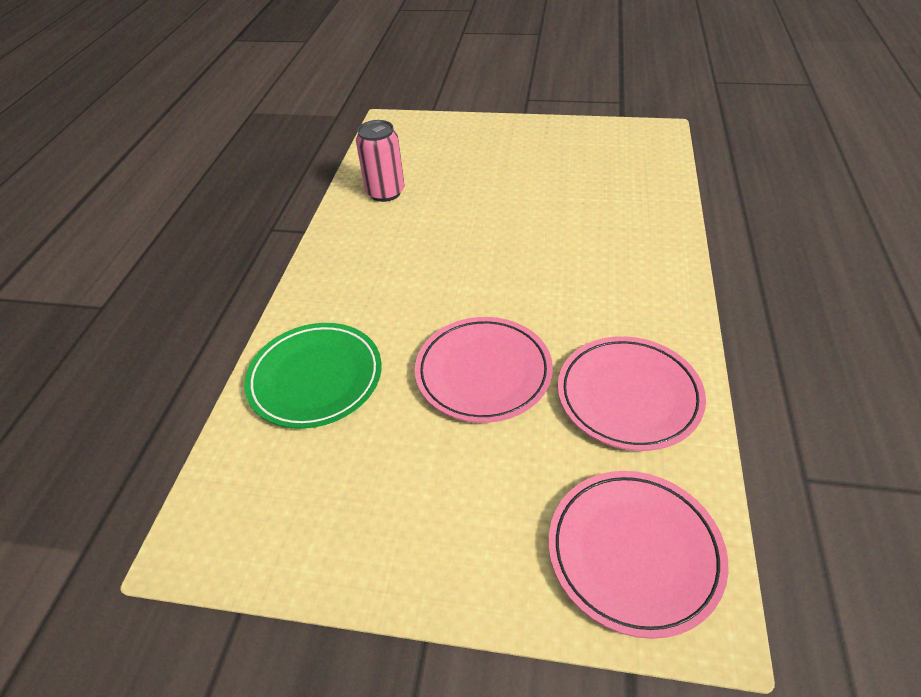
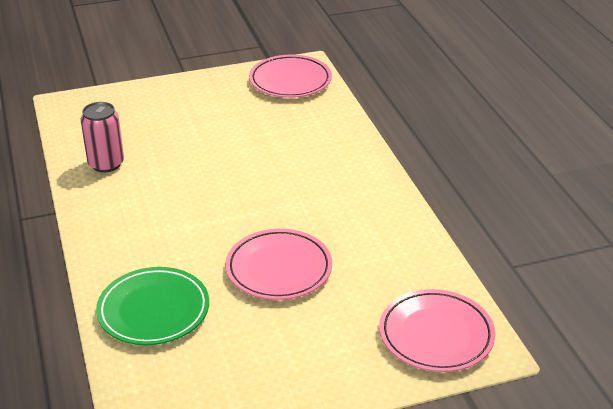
camera: 30 degrees left, 10 degrees down
(628, 396) = (386, 253): pink plate -> pink plate (290, 81)

